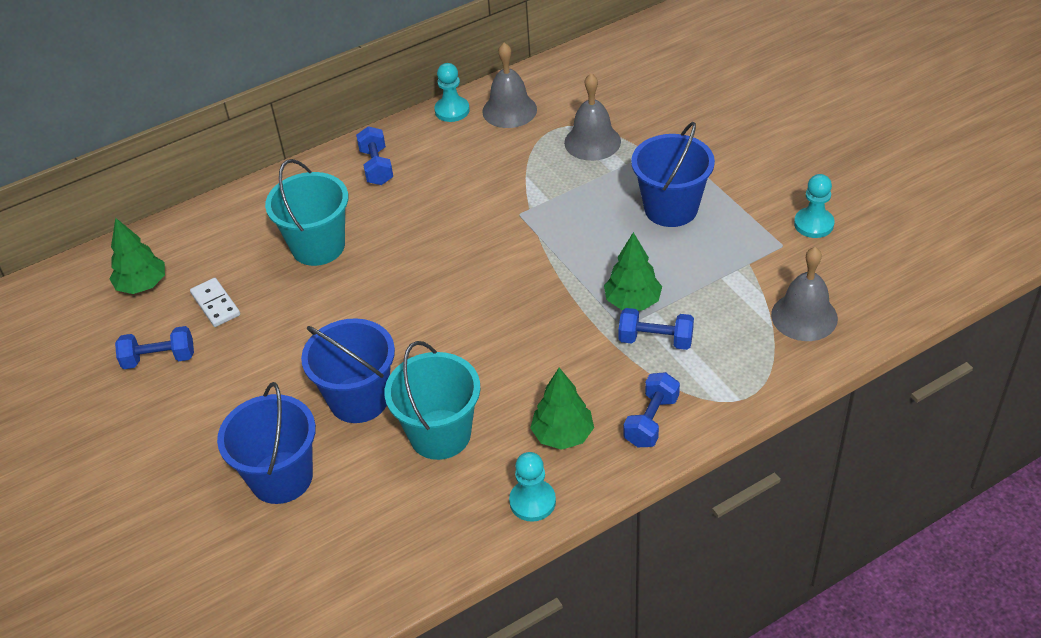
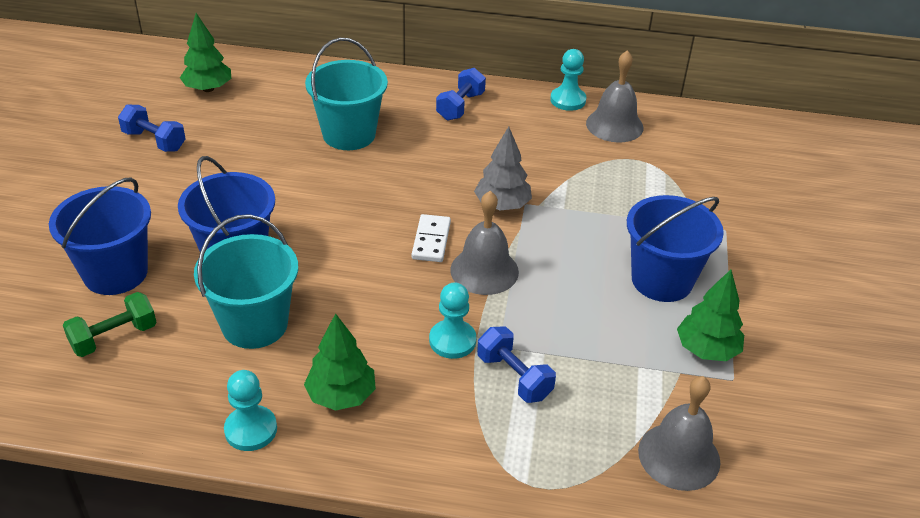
camera: 35 degrees right, 5 degrees down
(215, 304) = (233, 129): white domino -> white domino (431, 240)
(349, 520) = (114, 337): none -> green dumbbell
(504, 226) = (502, 205): none -> grey tree
(592, 142) = (656, 187): grey bell -> grey bell (484, 270)
(632, 302) = (533, 332): green tree -> green tree (707, 350)
(651, 421) = (426, 440): blue dumbbell -> none
(813, 224) = (788, 381): turquoise pawn -> turquoise pawn (452, 341)

